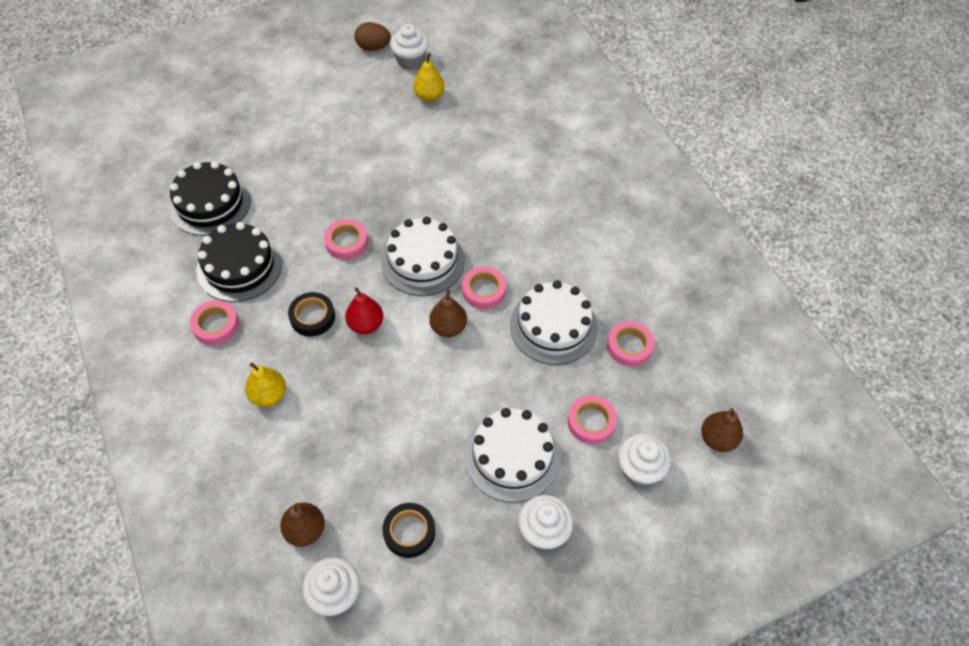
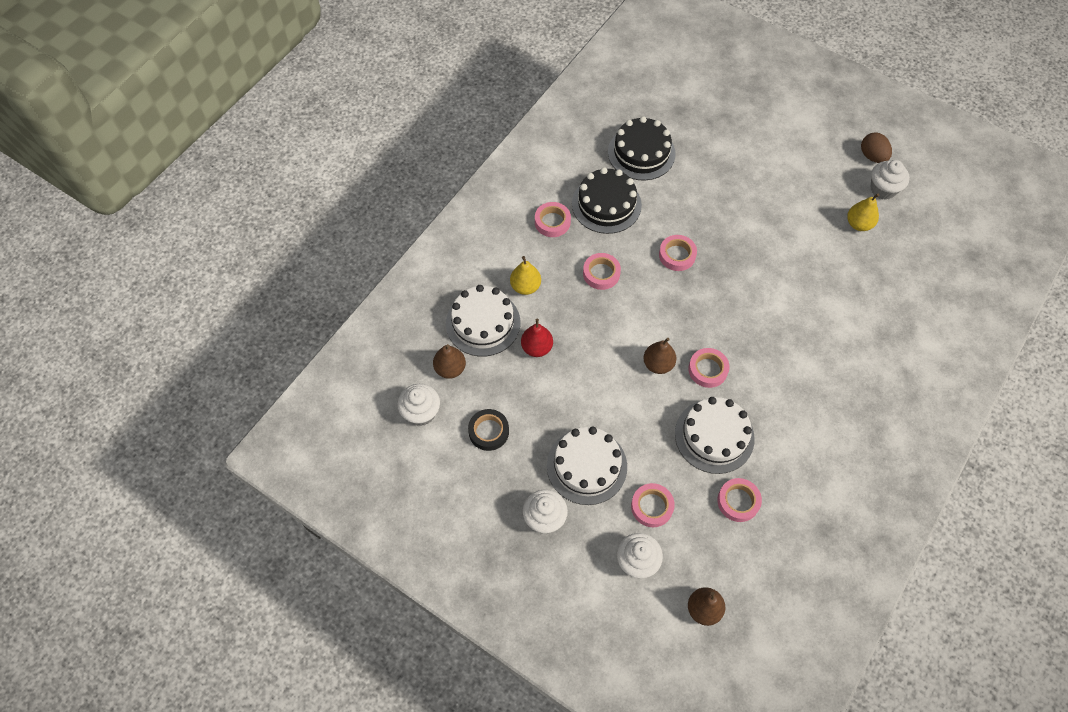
camera: 60 degrees right, 5 degrees up
(312, 317) = (601, 273): black tape -> pink tape
(366, 324) = (620, 310): red pear -> red pear (537, 348)
(423, 261) = (701, 313): white cake -> white cake (483, 323)

